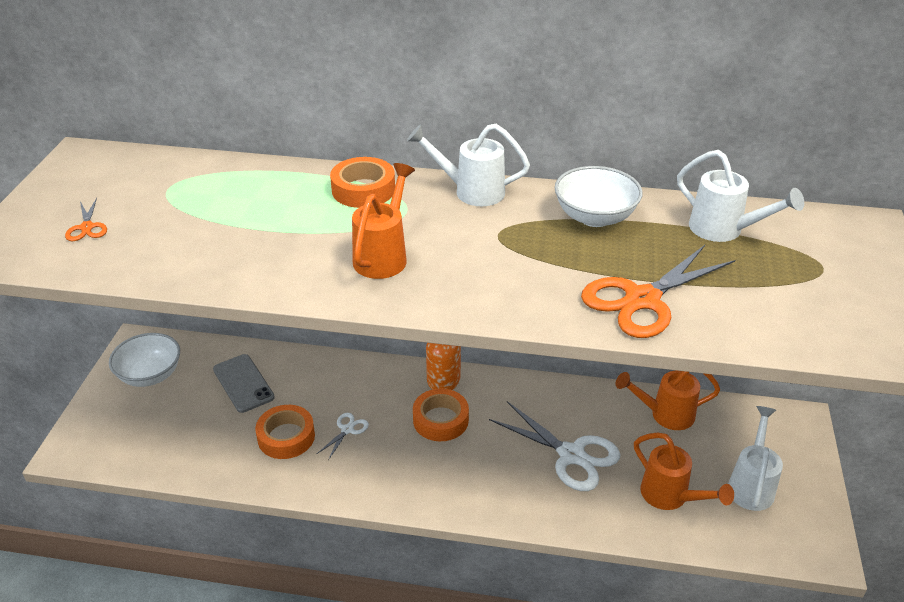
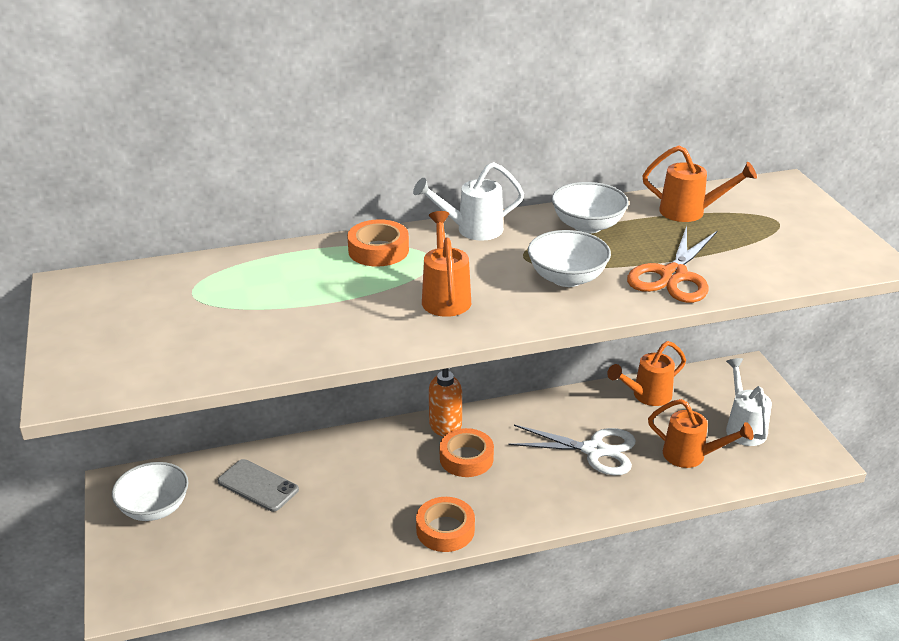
camera: 25 degrees left, 5 degrees down
(87, 227) = (145, 344): orange scissors -> none
(286, 437) = (335, 517): orange tape -> orange tape (445, 530)
(347, 430) = (388, 493): white scissors -> none
(523, 270) = (567, 278): none -> white bowl
(724, 230) = (690, 212): white watering can -> orange watering can

